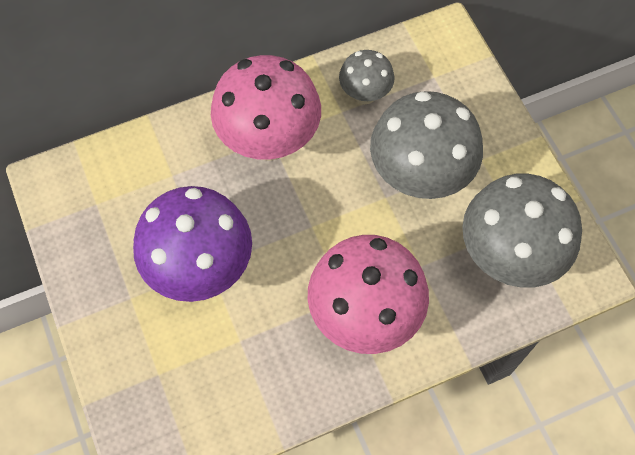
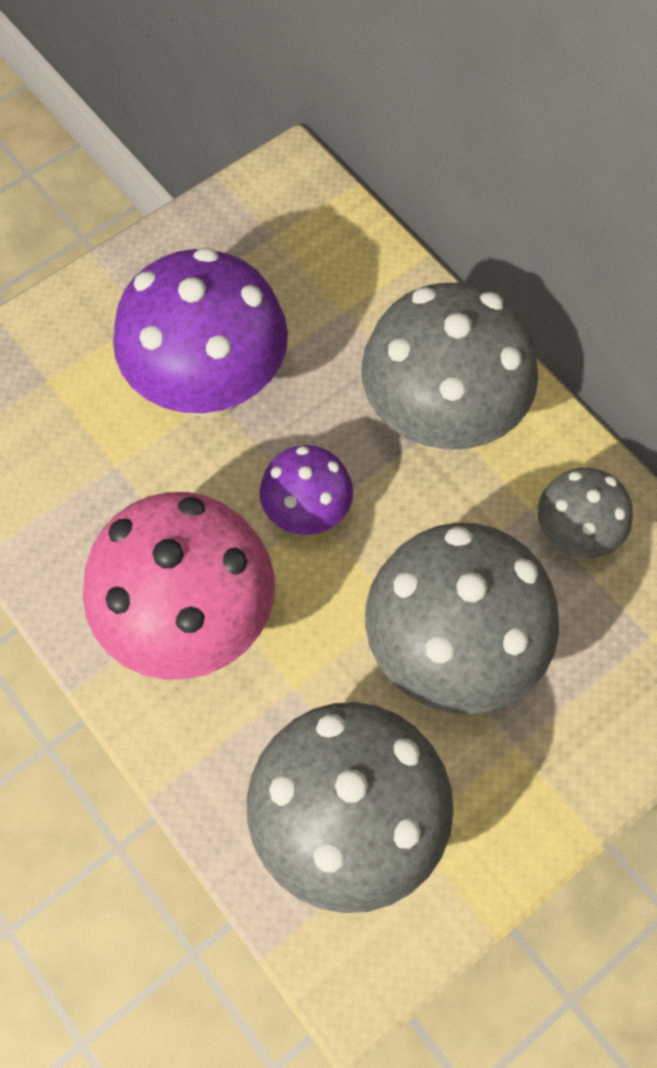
camera: 75 degrees right, 0 degrees up
(269, 141) = (440, 420): pink mushroom -> grey mushroom
(310, 232) = (307, 514): none -> purple mushroom

